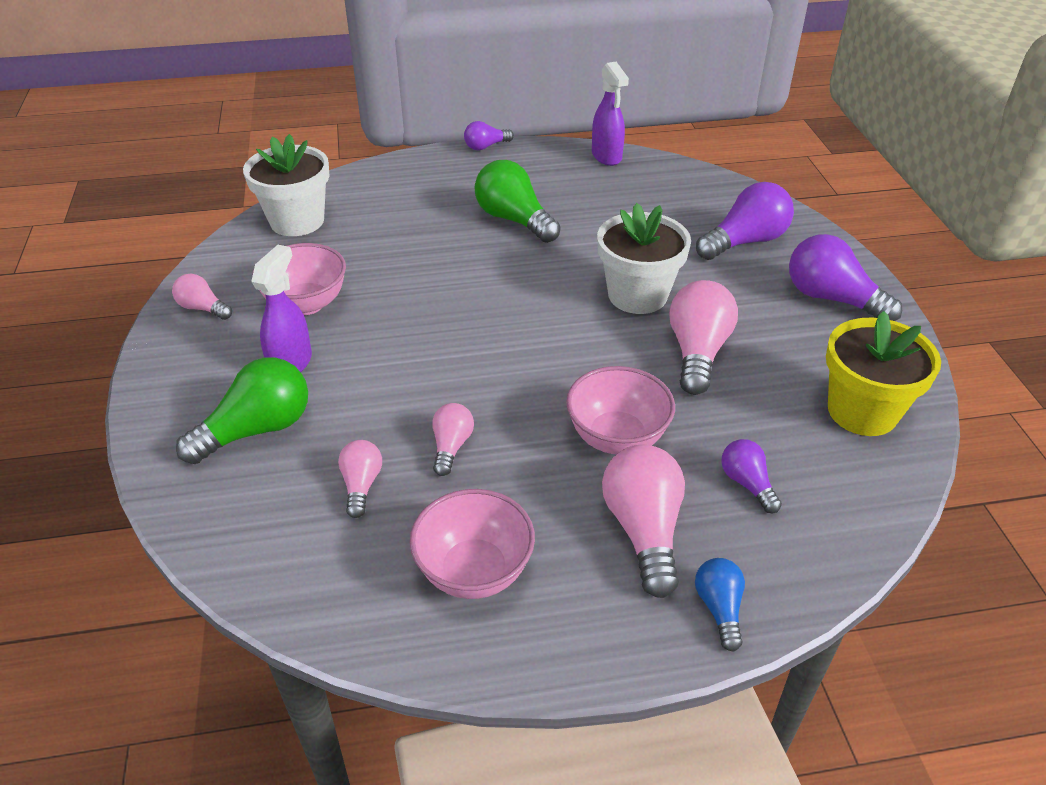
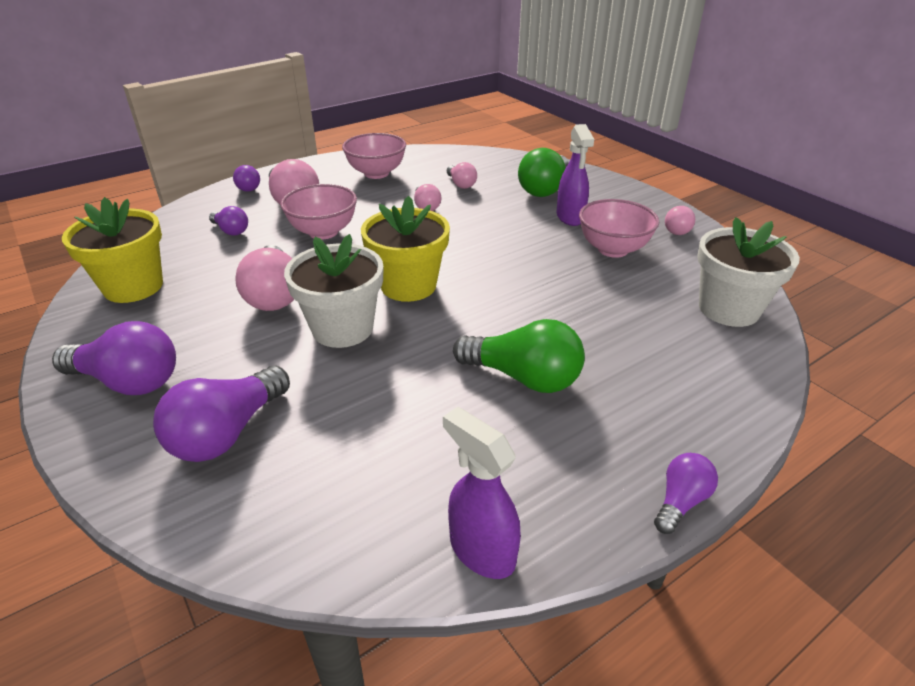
camera: 155 degrees right, 5 degrees down
(203, 308) = (677, 229): pink light bulb -> pink light bulb turned 105 degrees clockwise
(552, 323) = (408, 285): none -> yellow flower pot
(719, 608) = (247, 187): blue light bulb -> purple light bulb

